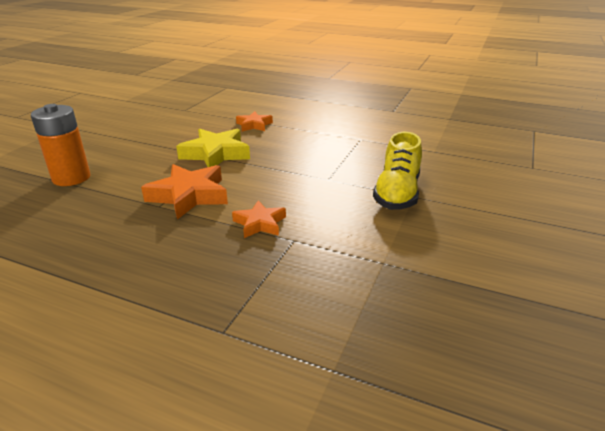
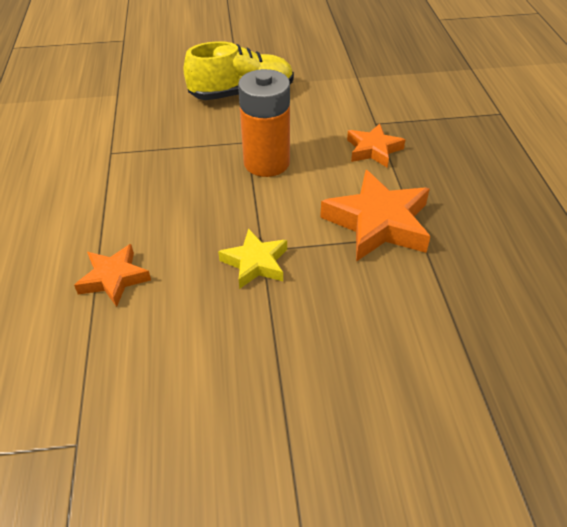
camera: 120 degrees left, 15 degrees up
(71, 178) = (461, 379): orange battery -> orange battery (266, 163)
(216, 154) = (255, 263): yellow star -> yellow star, size x0.59

